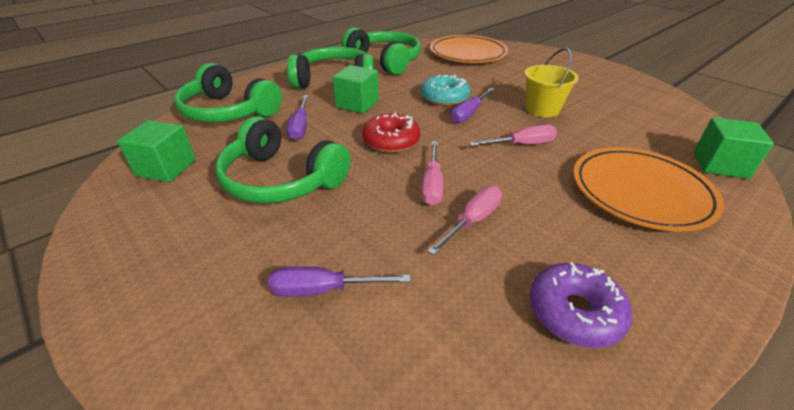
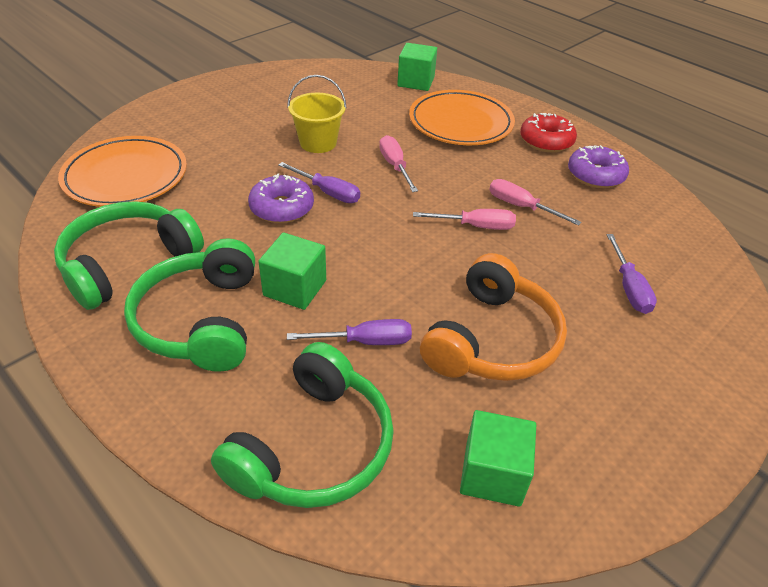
camera: 95 degrees left, 5 degrees up
(282, 179) = (491, 339): green headphones -> orange headphones
(391, 141) = (396, 254): red donut -> red donut (546, 141)
(444, 98) = (282, 208): turquoise donut -> purple donut

